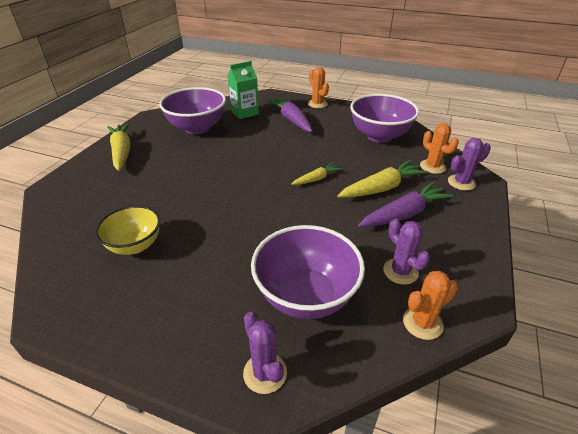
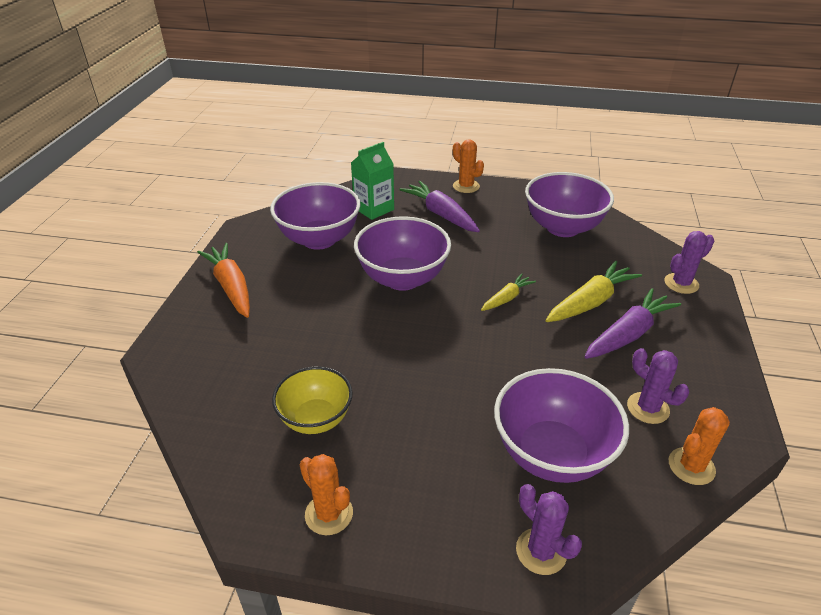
camera: 10 degrees left, 0 degrees up
(122, 152) = (231, 287): yellow carrot -> orange carrot
(244, 158) = (402, 278): none -> purple bowl
(432, 166) = (641, 265): orange cactus -> orange cactus (329, 514)

